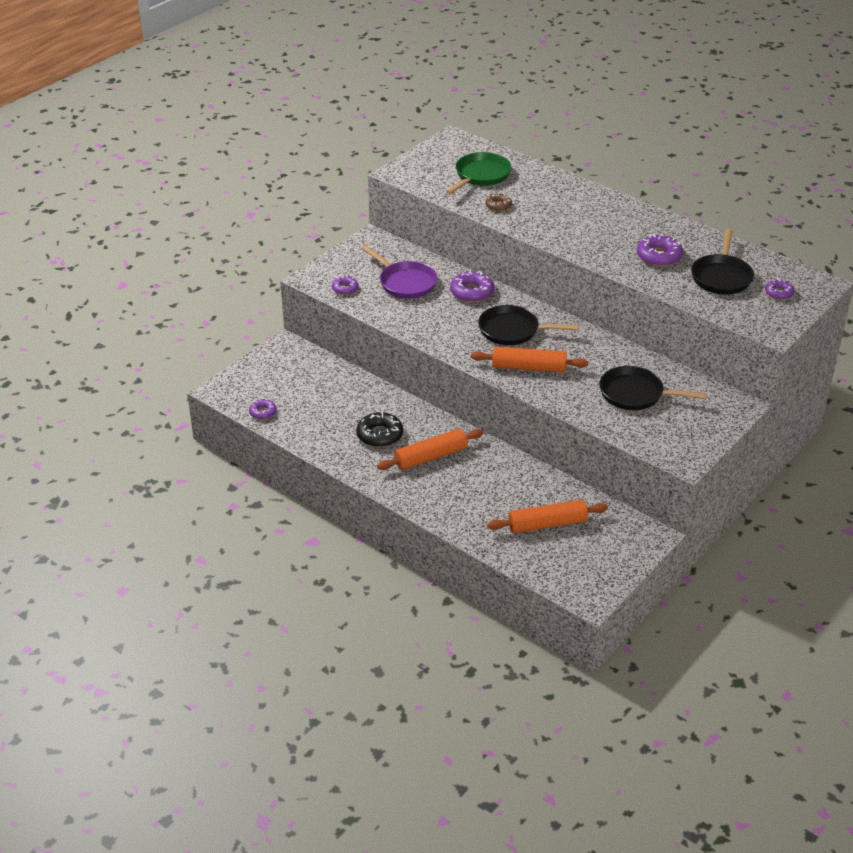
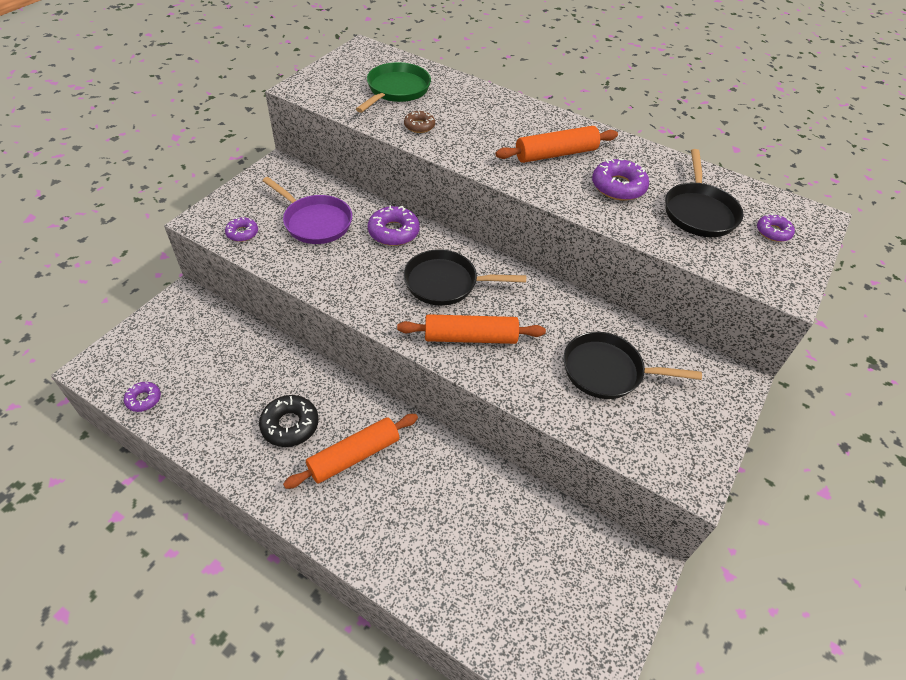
camera: 10 degrees left, 10 degrees up
(547, 524) = (509, 560): orange rolling pin -> orange rolling pin (556, 154)

